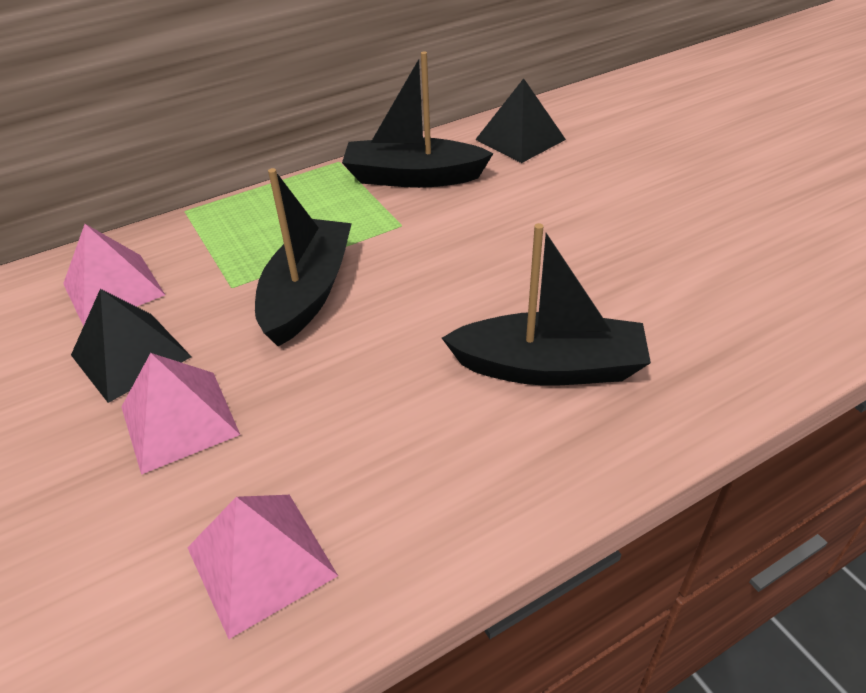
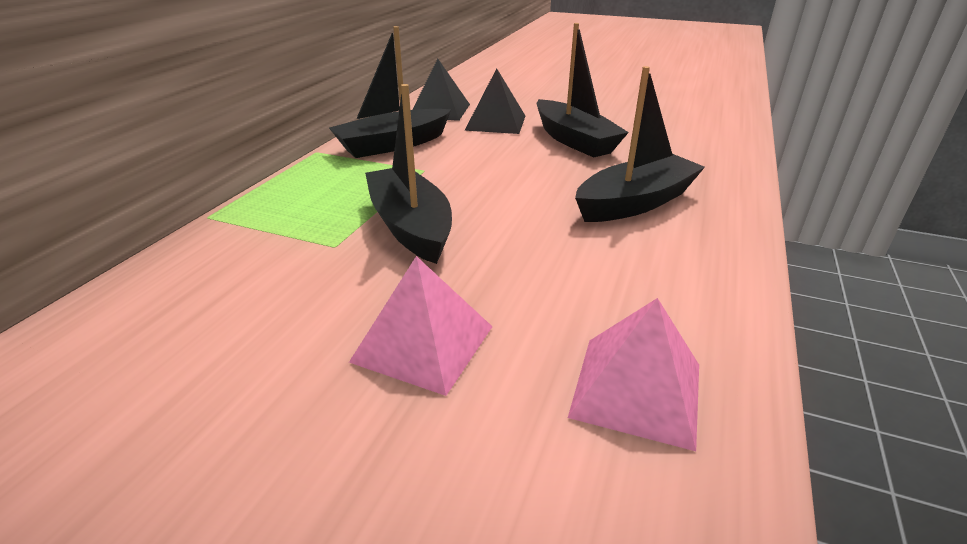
camera: 40 degrees left, 10 degrees down
(113, 289) = (207, 290): pink pyramid -> none
(131, 355) = (302, 325): black pyramid -> black pyramid (495, 122)
(610, 244) = (574, 140): none -> black boat

